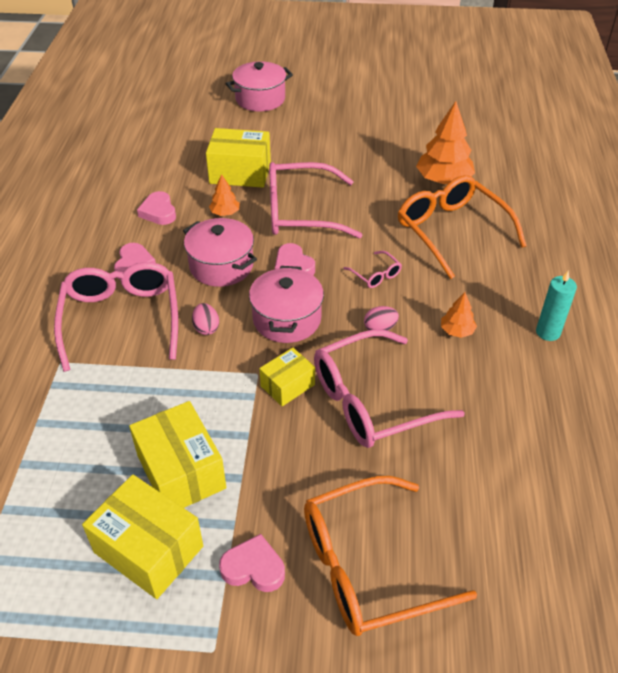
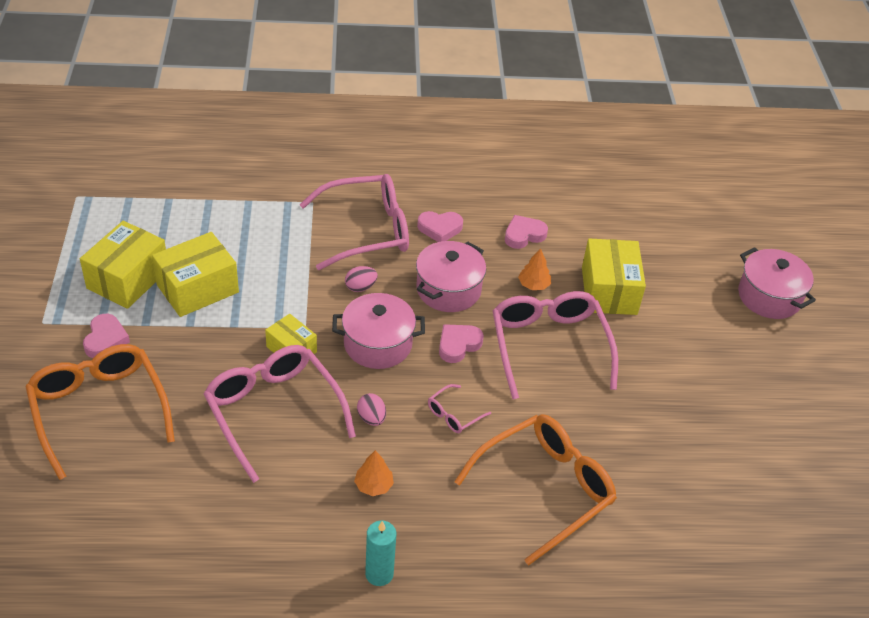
camera: 80 degrees right, 0 degrees up
(443, 180) = (649, 485): orange tree -> none

